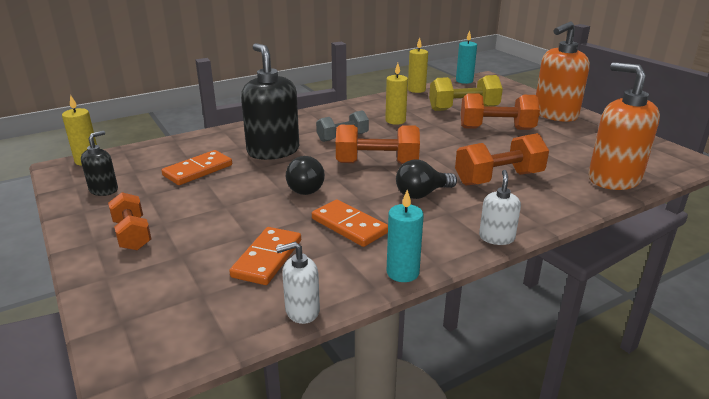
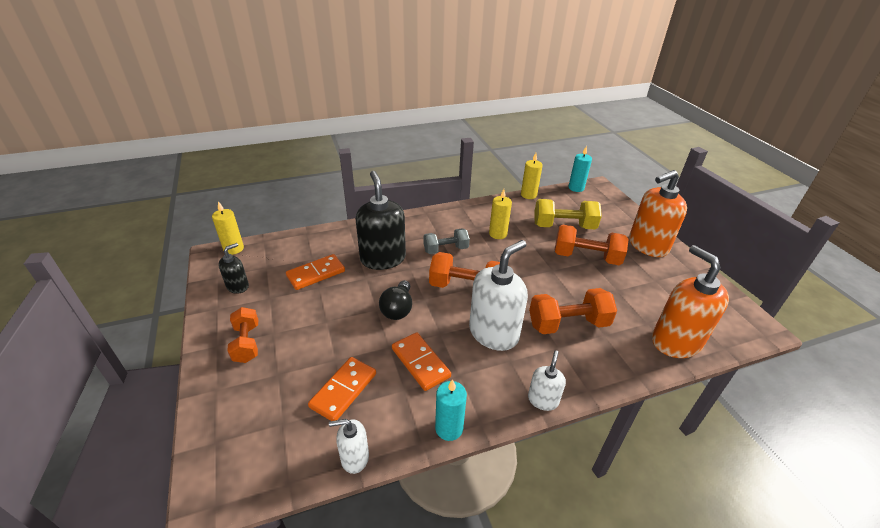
camera: 10 degrees right, 10 degrees up
(422, 194) = (494, 333): black light bulb -> white soap dispenser

